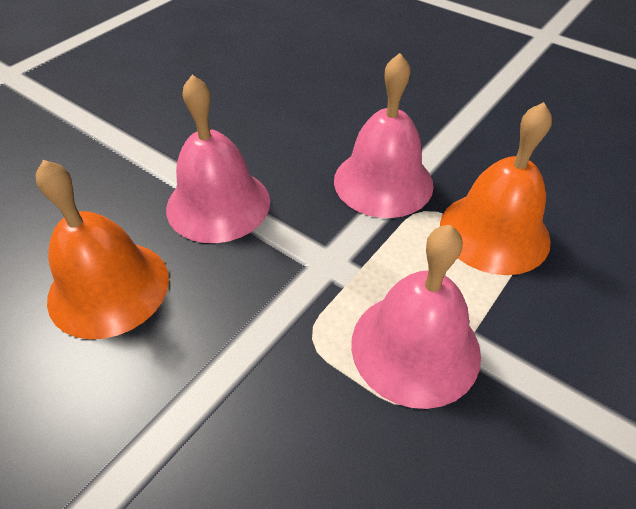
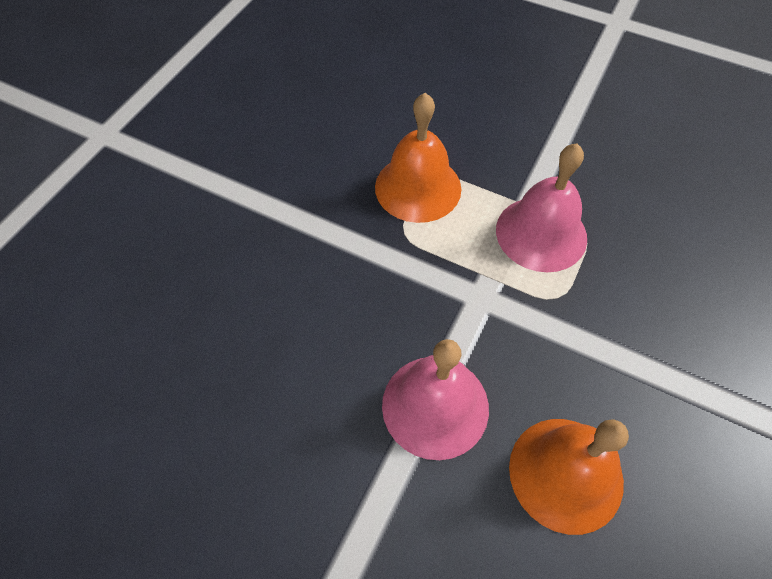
camera: 100 degrees left, 10 degrees up
(383, 182) = (373, 266): pink bell -> none

